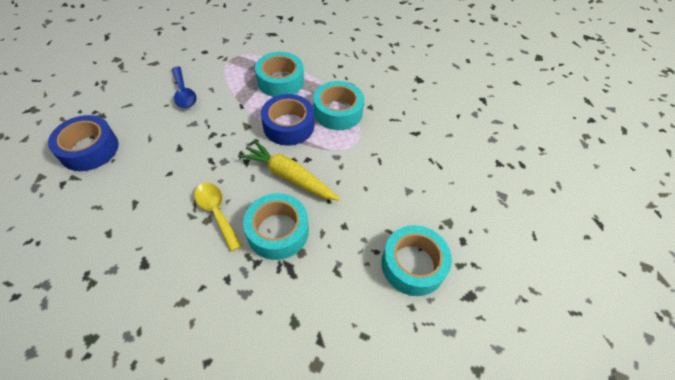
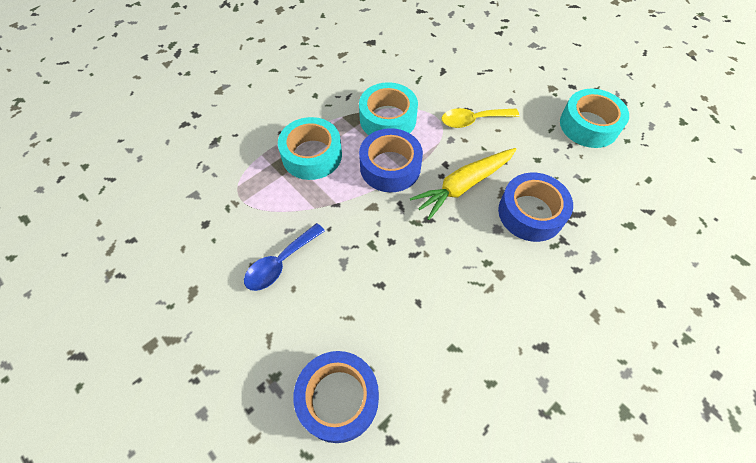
camera: 65 degrees left, 5 degrees up
(184, 93) = (280, 263): blue spoon -> blue spoon turned 135 degrees clockwise
(216, 212) = (492, 262): yellow spoon -> yellow spoon (473, 120)
(278, 231) = (530, 213): turquoise tape -> blue tape

